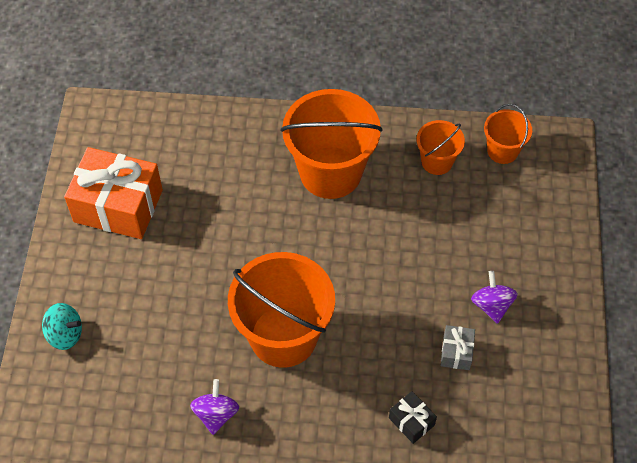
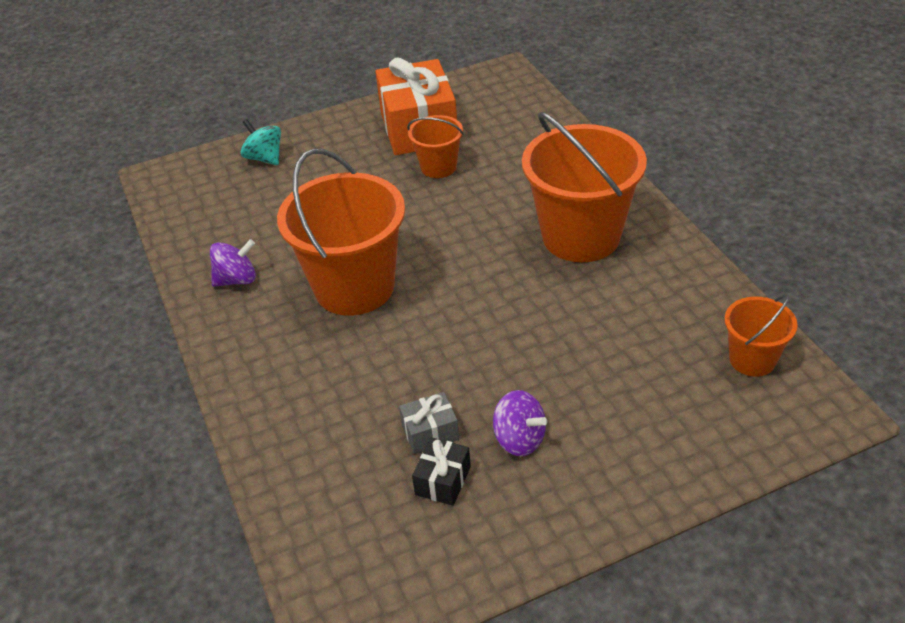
camera: 65 degrees right, 15 degrees down
(65, 334) = (265, 158): turquoise spinning top -> turquoise spinning top turned 150 degrees clockwise
(411, 421) = (313, 429): black gift -> black gift (443, 480)
(437, 161) = (677, 309): orange bucket -> orange bucket (438, 167)
(491, 305) = (519, 439): purple spinning top -> purple spinning top turned 75 degrees clockwise

